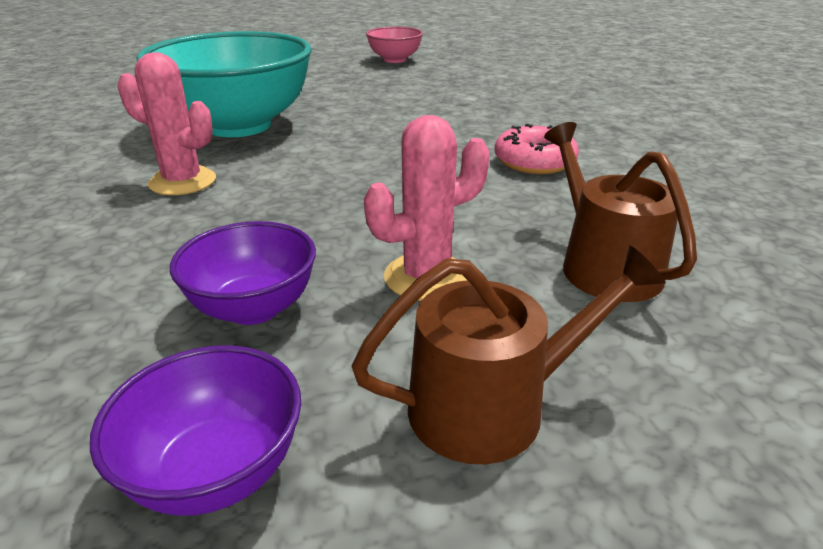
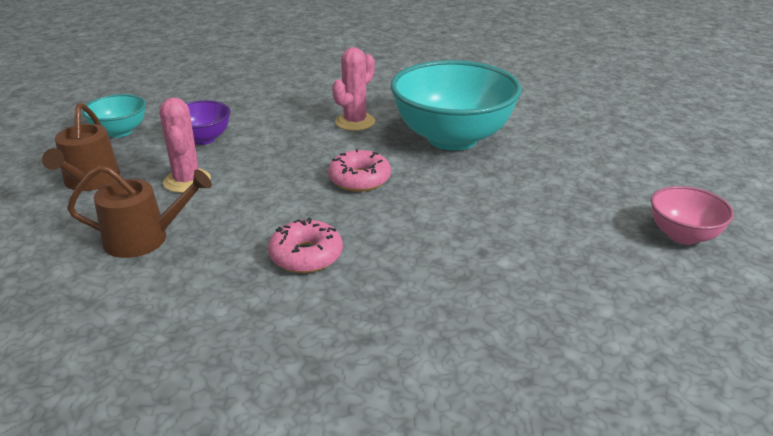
camera: 105 degrees right, 0 degrees up
(216, 471) = (120, 132): purple bowl -> turquoise bowl
(359, 158) = (359, 179): none -> pink donut

